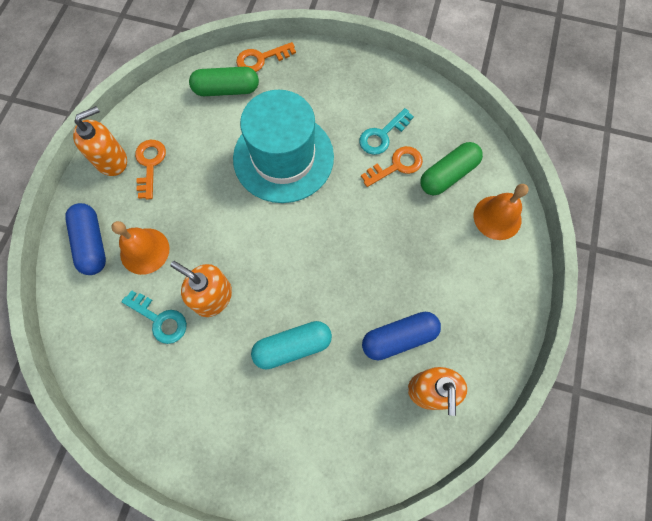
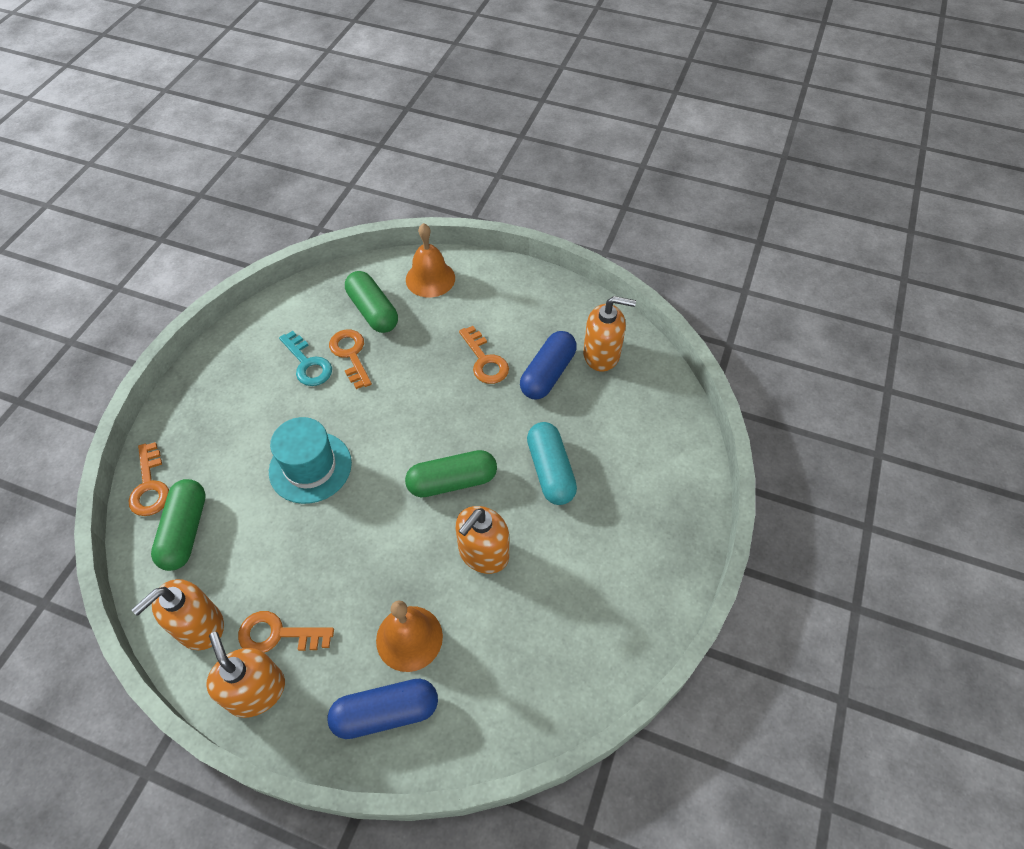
camera: 85 degrees left, 15 degrees down
(157, 116) = (199, 626): none -> orange soap dispenser
(160, 319) = (506, 616): turquoise key -> none
(276, 265) = (452, 482): none -> green capsule
(283, 157) = (310, 467): turquoise hat -> turquoise hat, size x0.64
(399, 337) = (547, 374): blue capsule -> blue capsule turned 45 degrees clockwise
(406, 278) = (485, 361): none -> orange key

